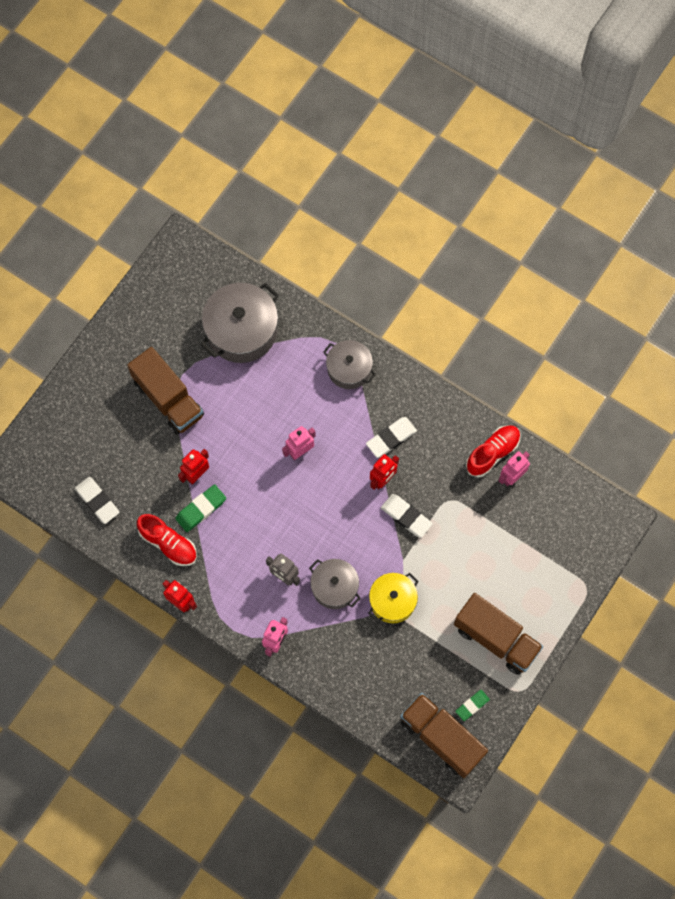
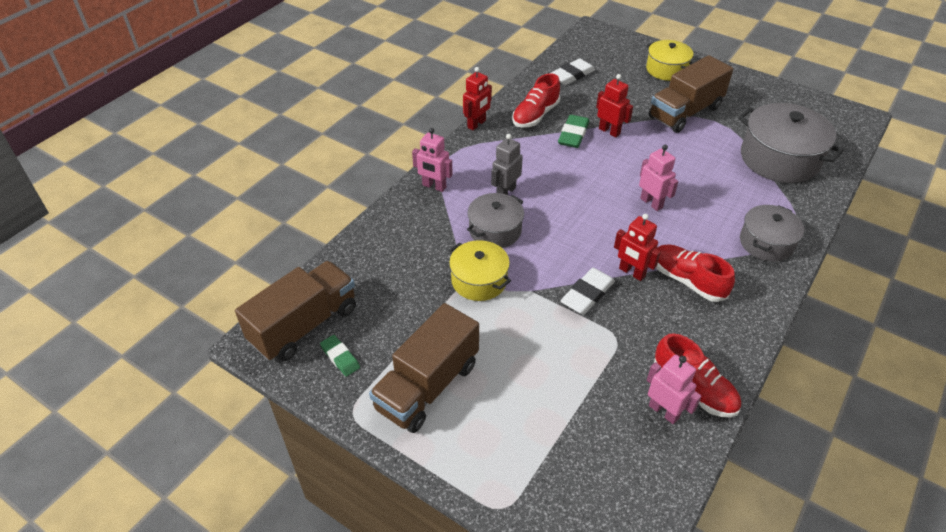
camera: 90 degrees right, 25 degrees down
(91, 403) = (666, 69): none -> yellow pot
(201, 509) = (573, 134): green eraser -> green eraser turned 60 degrees clockwise
(391, 438) = (687, 281): white eraser -> red shoe

